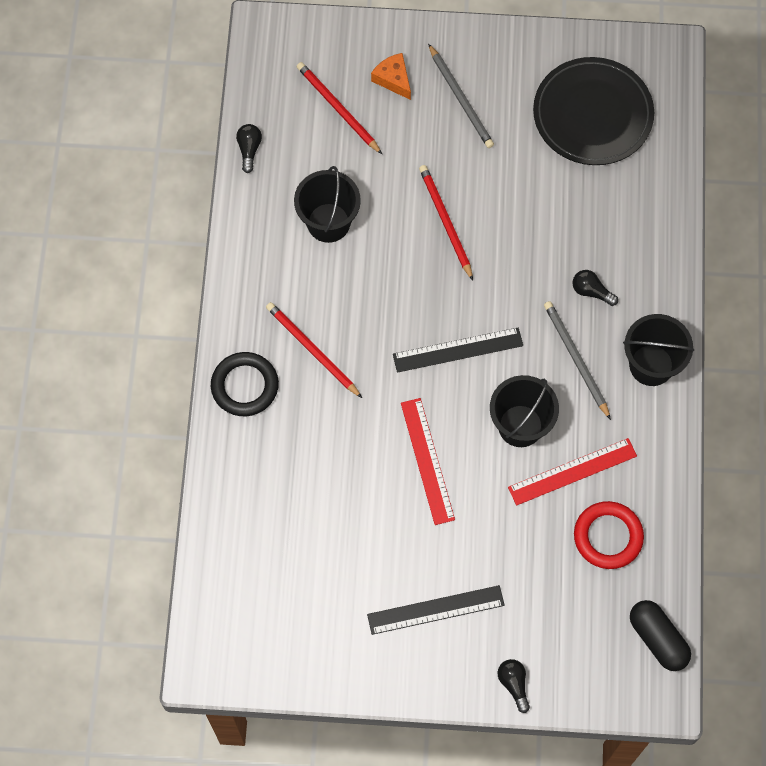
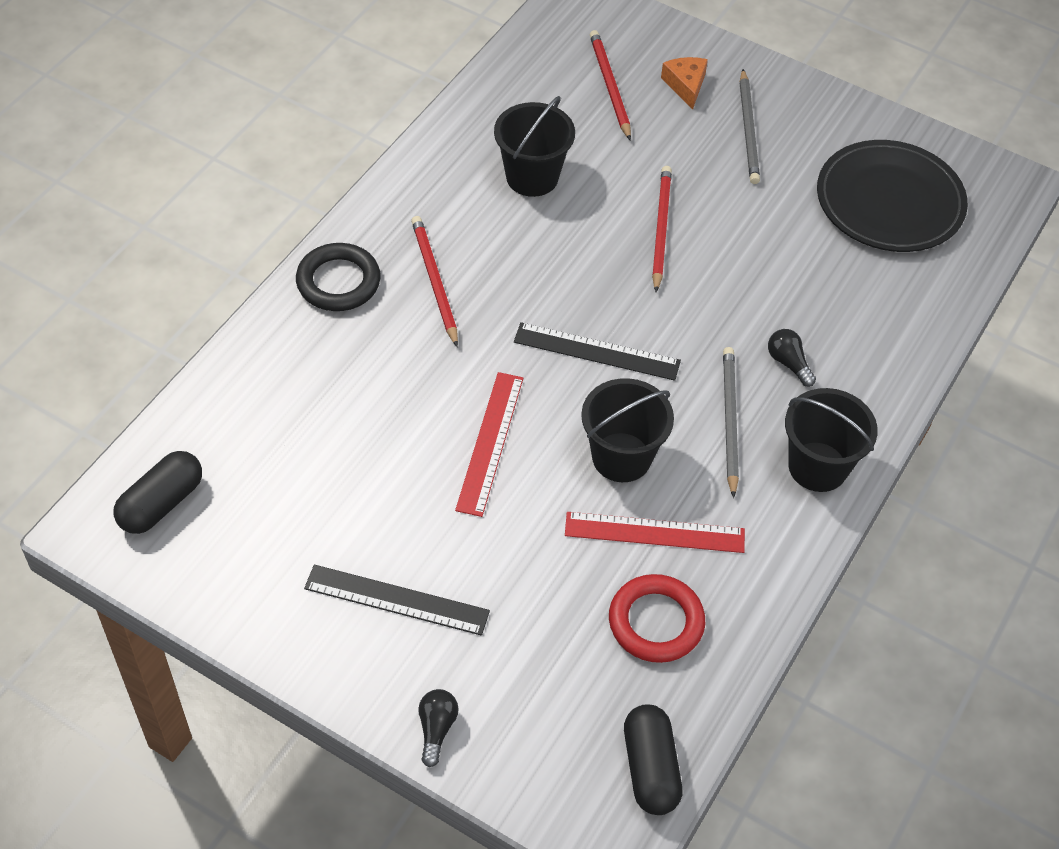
camera: 25 degrees right, 15 degrees down
(237, 624) = (161, 503): none -> black capsule
(249, 150) = (492, 83): black light bulb -> none

